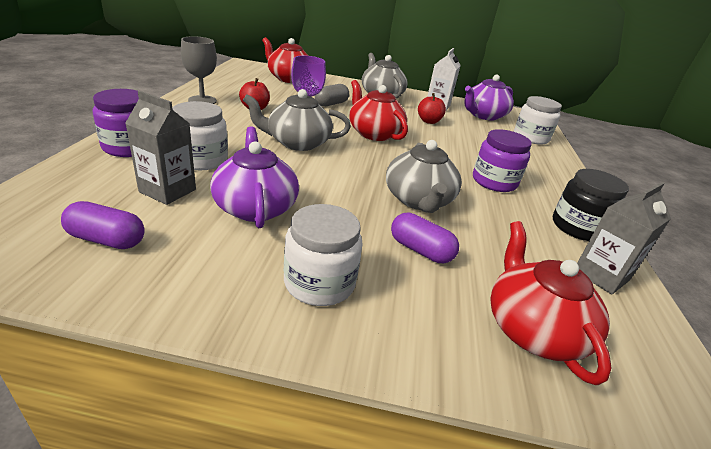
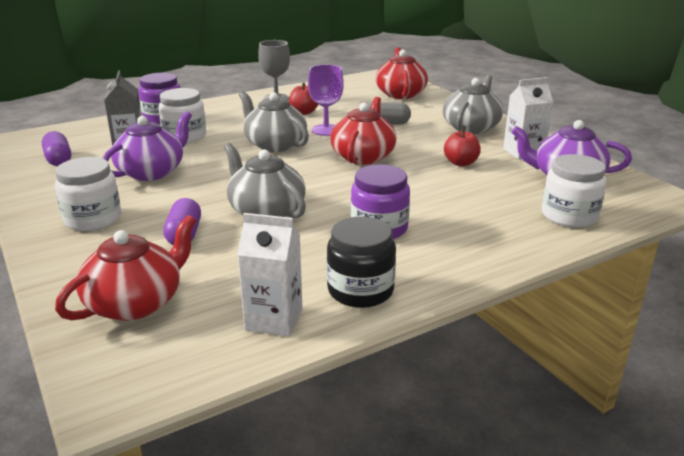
camera: 55 degrees right, 5 degrees down
(418, 200) = (266, 211): grey teapot -> grey teapot turned 90 degrees clockwise
(601, 275) = (274, 319): grey carton -> white carton

